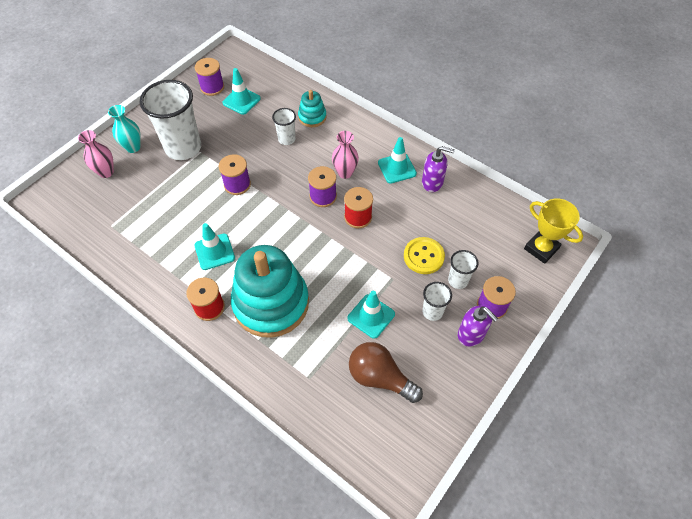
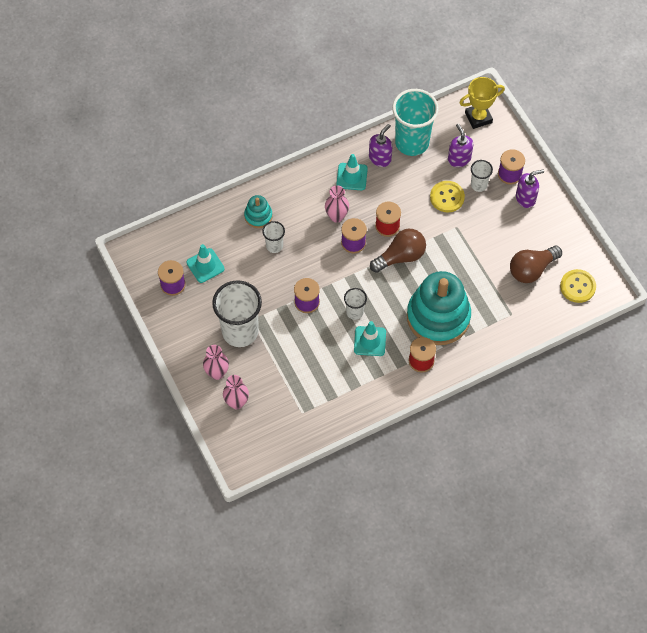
camera: 65 degrees left, 5 degrees up
(133, 147) = (217, 373): turquoise vase -> pink vase
(328, 241) = (400, 257): none -> brown light bulb
(371, 316) = (481, 254): turquoise traffic cone -> none
(383, 441) = (577, 287): none -> yellow button
(432, 312) = (496, 213): white cup -> white cup (354, 312)
(468, 201) = (412, 142): none -> turquoise cup
(477, 250) = (459, 159): none -> purple soap dispenser

